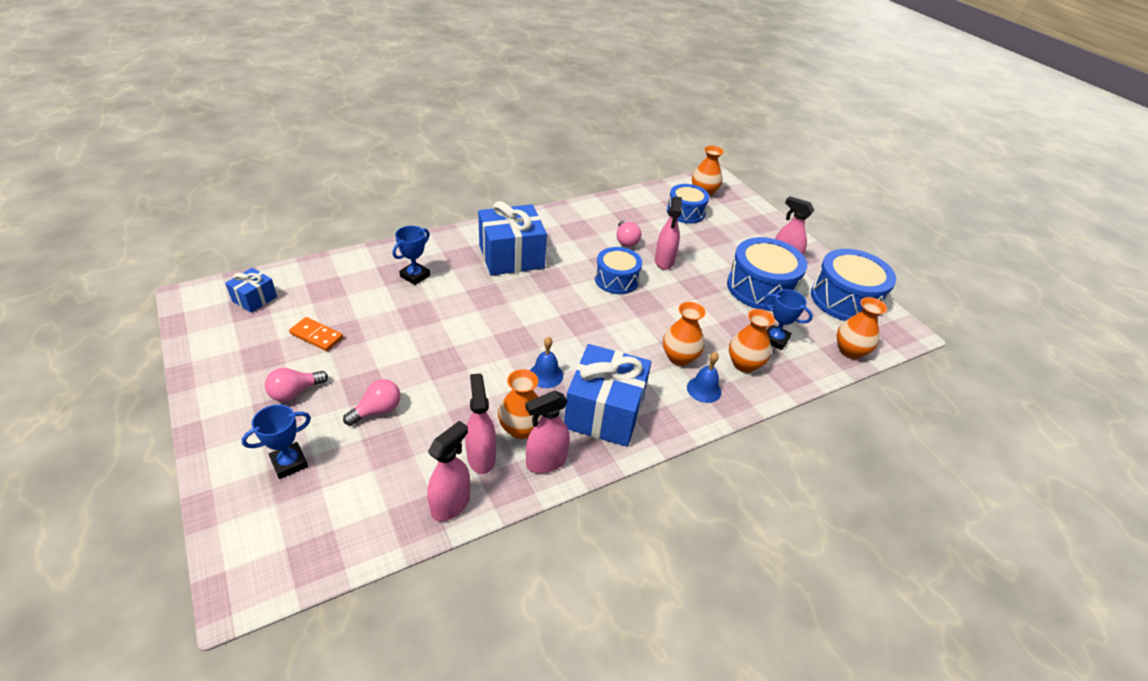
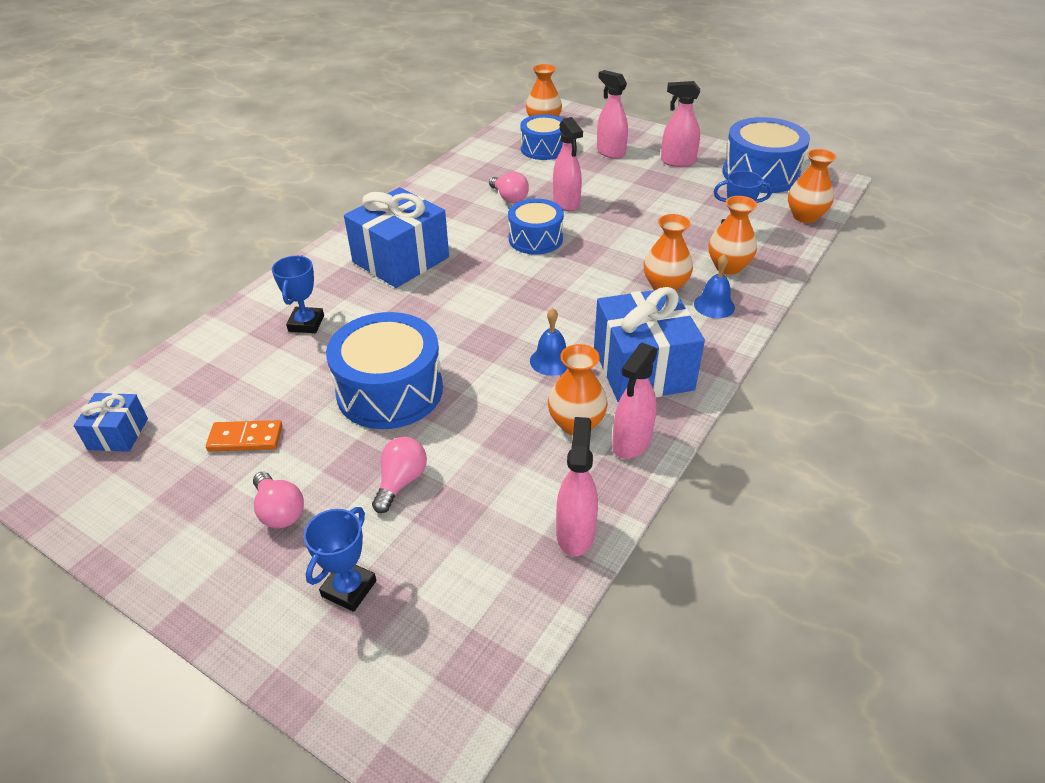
camera: 25 degrees left, 0 degrees up
(295, 392) = (279, 511): pink light bulb -> pink light bulb turned 60 degrees counterclockwise
(481, 457) = (562, 471): pink spray bottle -> pink spray bottle (610, 152)
(761, 288) = (679, 192): blue drum -> blue drum (390, 391)

